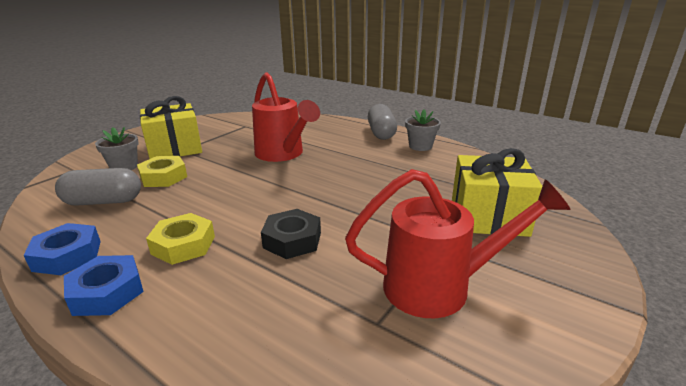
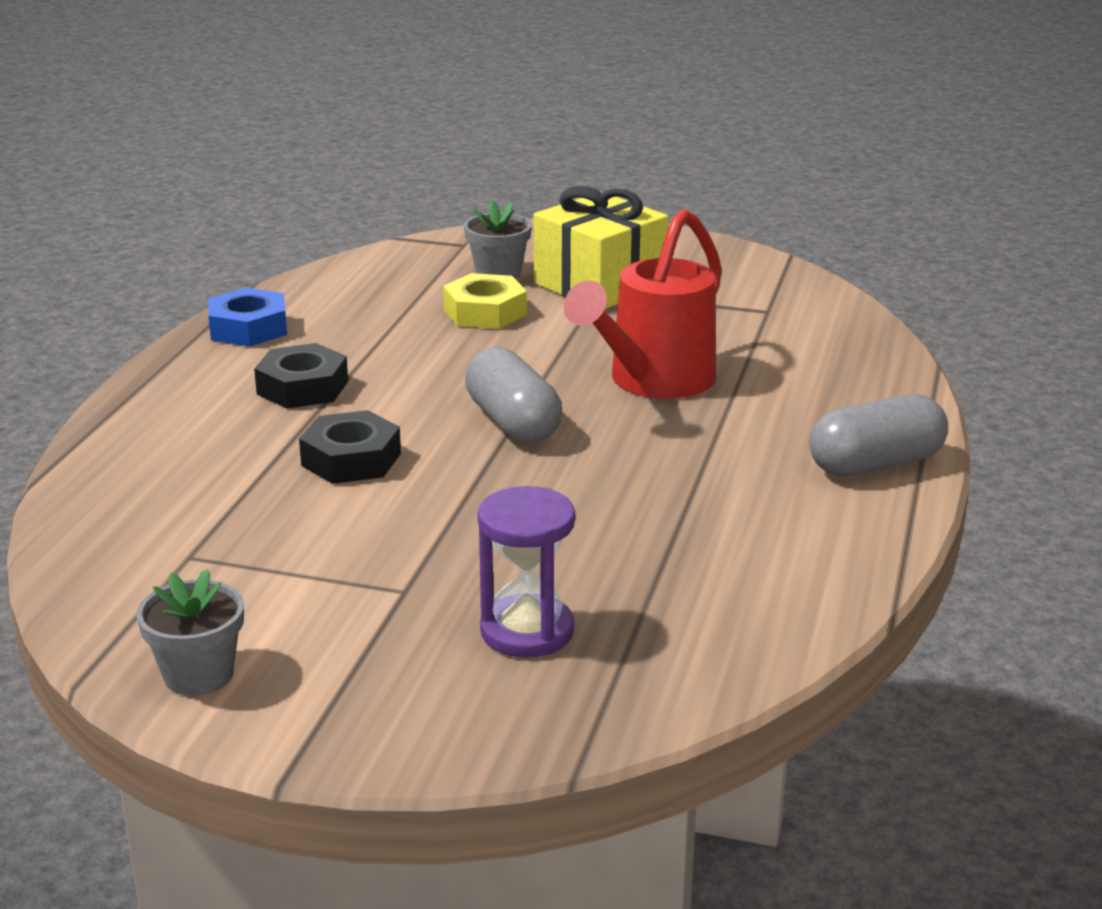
camera: 70 degrees right, 0 degrees up
(103, 202) = (384, 300): grey capsule -> grey capsule (513, 422)
(107, 292) = (190, 376): blue nut -> none
(183, 245) = (302, 387): yellow nut -> black nut
(420, 146) = (833, 524): grey flower pot -> grey flower pot (198, 674)
(439, 287) = (281, 595): red watering can -> none
(488, 216) = (527, 631): yellow gift -> purple hourglass

